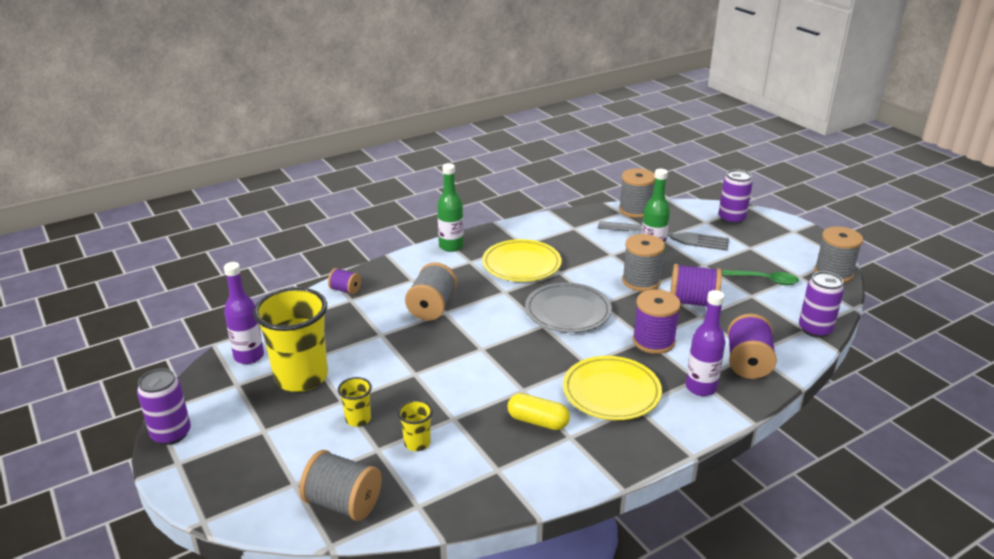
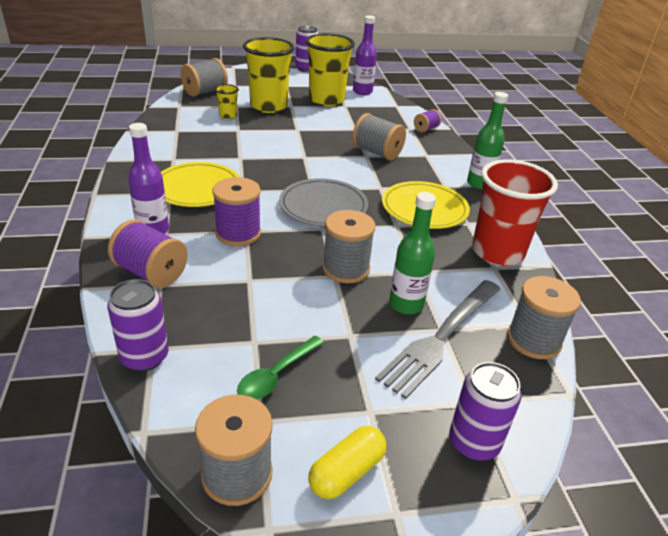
camera: 110 degrees right, 5 degrees up
(358, 419) = (269, 106): yellow cup -> yellow cup, size x2.22
(538, 421) = (201, 153): yellow capsule -> yellow capsule (346, 472)
(553, 228) = (497, 252): none -> red cup
(692, 302) = (279, 286): purple spool -> none

